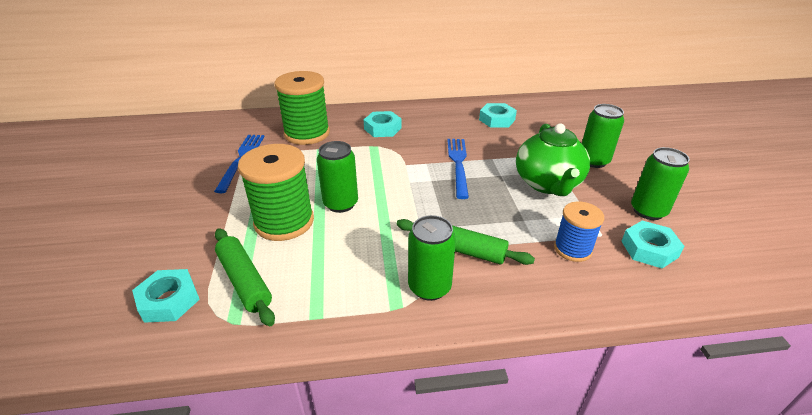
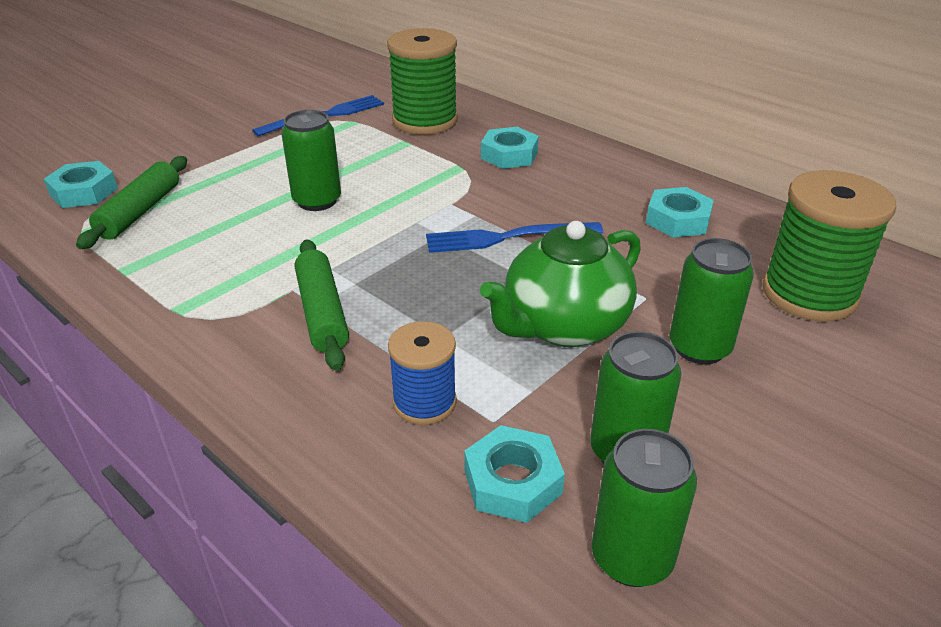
camera: 50 degrees right, 0 degrees up
(284, 222) = (248, 187): green spool -> green spool (809, 294)
(429, 287) = (230, 318): green can -> green can (631, 558)
(458, 164) = (507, 237): blue fork -> blue fork turned 150 degrees counterclockwise

